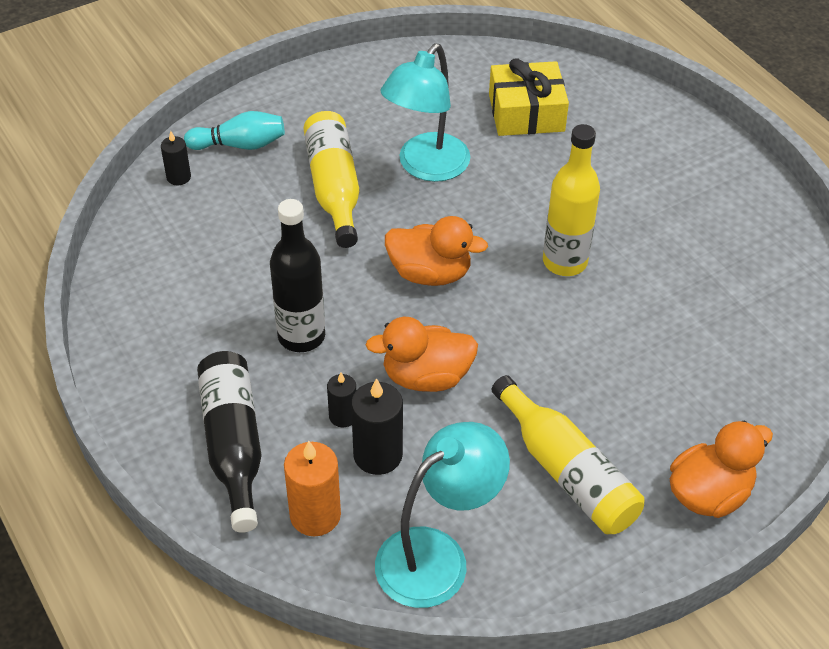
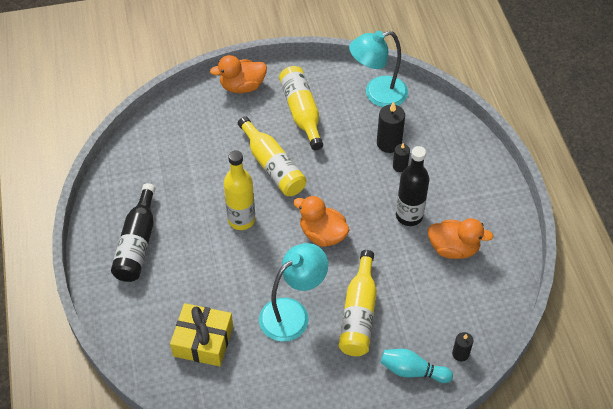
camera: 160 degrees left, 5 degrees up
(233, 445) = (459, 167): black bottle -> black bottle (137, 243)
(315, 515) = (427, 125): orange candle -> none
(426, 377) = (349, 175): orange duck -> orange duck (453, 248)
(564, 356) = (272, 166): none -> yellow bottle

